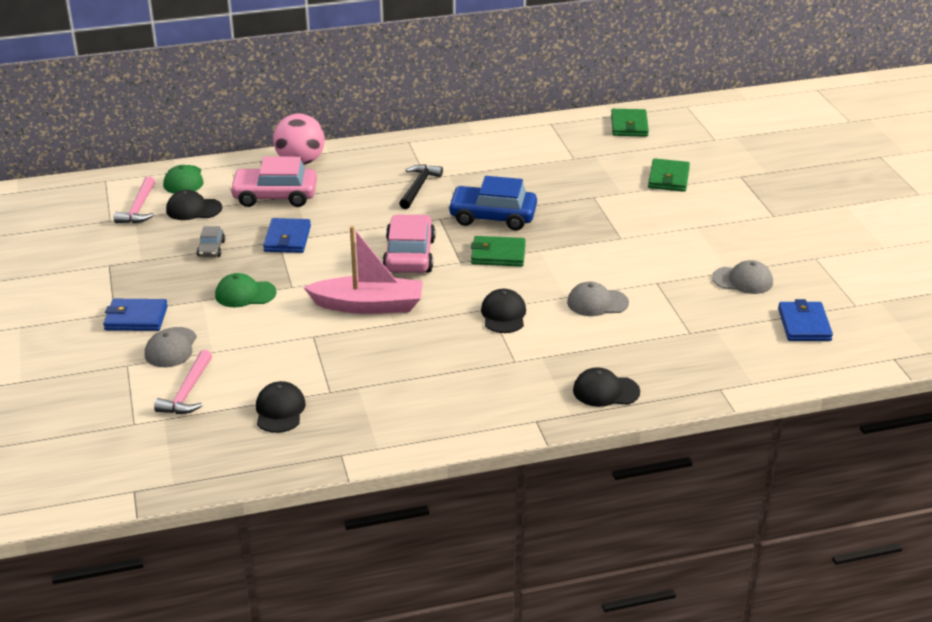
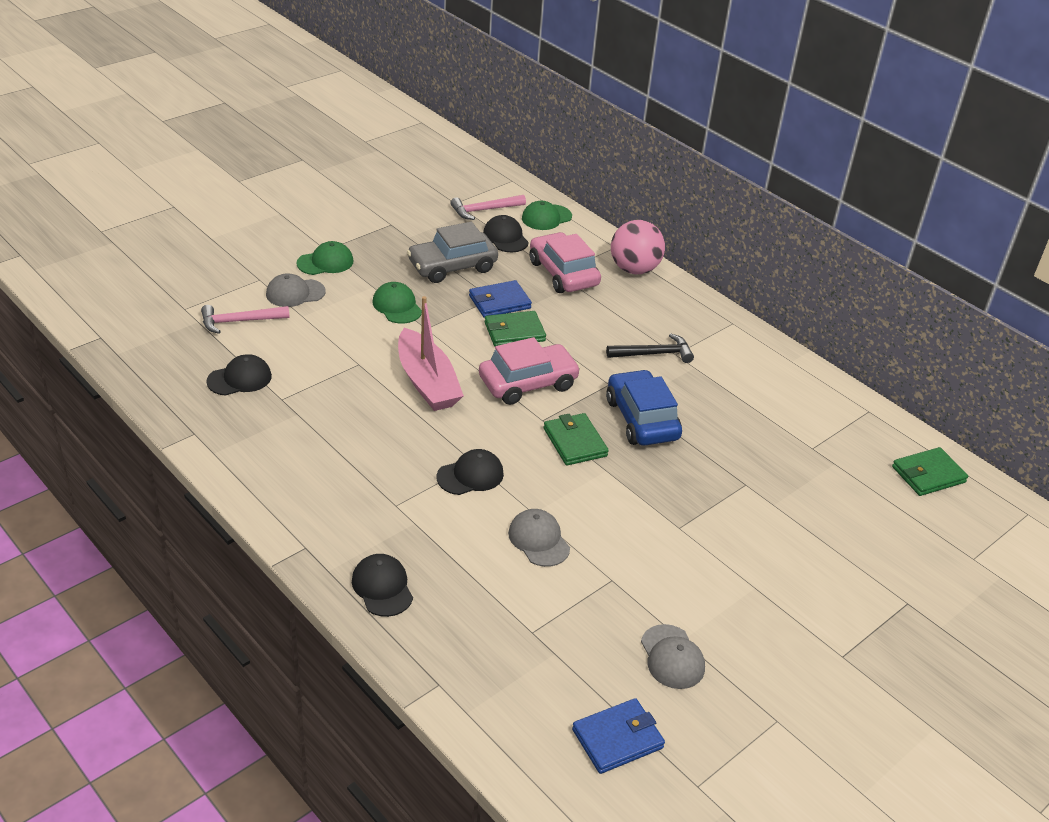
camera: 60 degrees right, 5 degrees up
(136, 318) = (325, 262): blue wallet -> green cap
(211, 249) = (452, 266): grey car -> grey car, size x2.06
(668, 178) = (842, 537): green wallet -> green wallet (514, 332)

